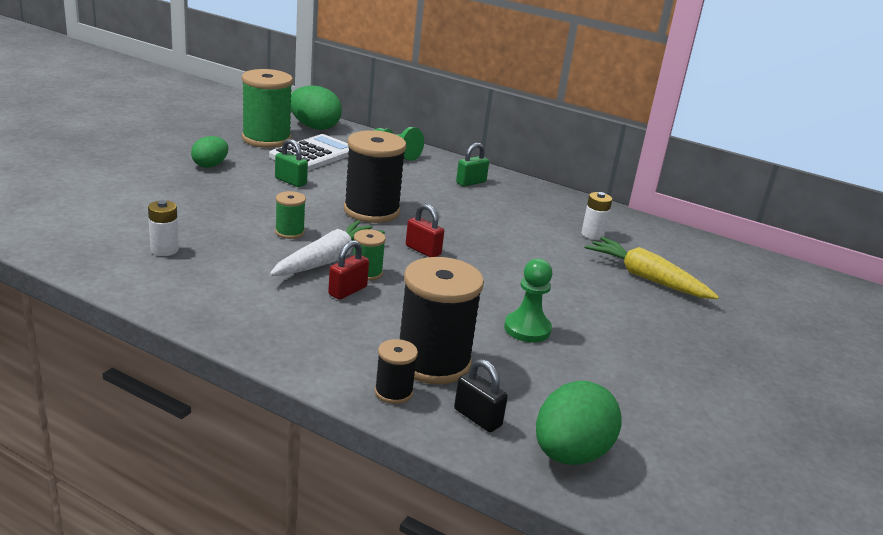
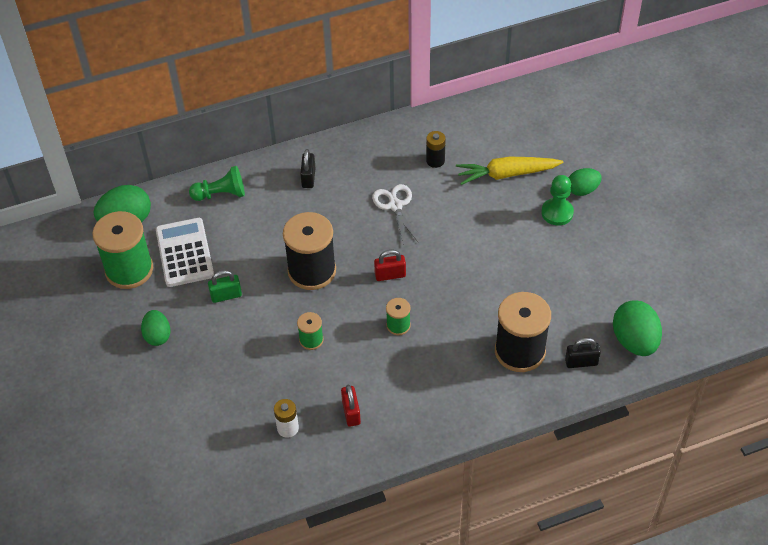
camera: 45 degrees left, 25 degrees up
(327, 260) = (366, 338): white carrot -> none
(347, 291) = (413, 349): red padlock -> red padlock (351, 412)
(393, 392) = (534, 387): black spool -> none
(471, 182) = (308, 178): green padlock -> black padlock
(507, 230) = (395, 206): none -> white scissors
(527, 329) = (518, 281): green pawn -> green pawn (557, 213)
(592, 235) = (435, 161): white battery -> black battery
(712, 332) = (582, 190): none -> green egg

